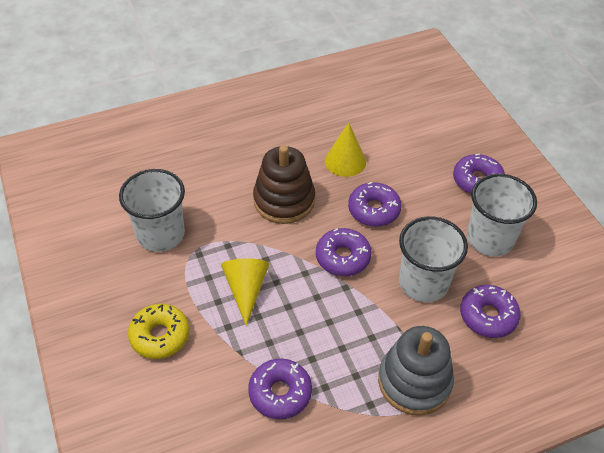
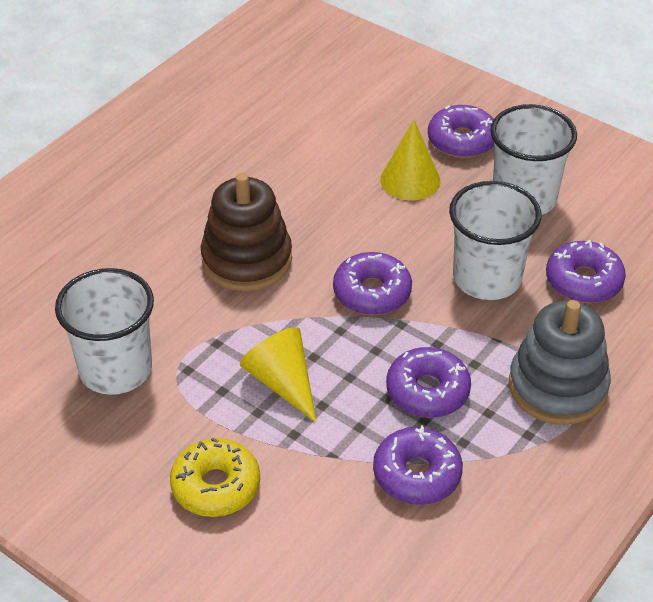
camera: 30 degrees left, 5 degrees down
(345, 161) = (287, 182): yellow cone -> yellow cone (410, 180)
(374, 210) = (367, 223): purple donut -> purple donut (427, 391)

